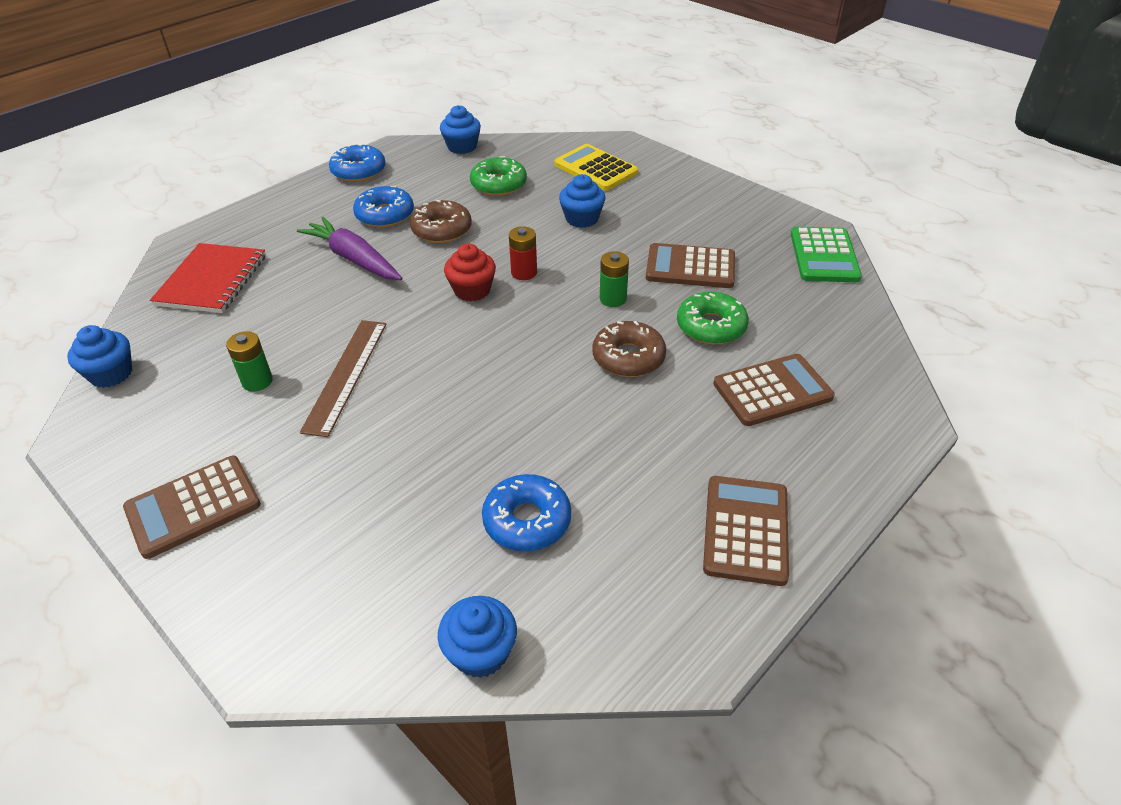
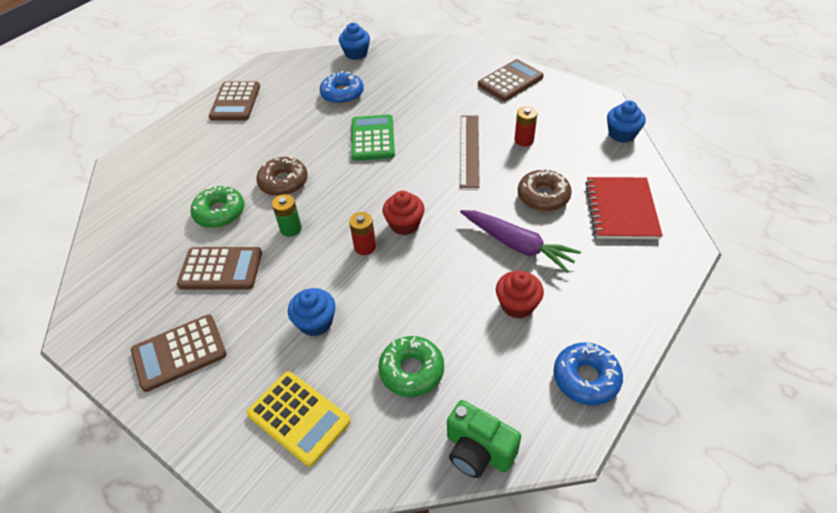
camera: 175 degrees right, 5 degrees up
(257, 381) = (524, 140): green battery -> red battery
(385, 215) = (517, 305): blue donut -> red cupcake
(442, 230) = (452, 290): brown donut -> brown donut (543, 196)
(462, 147) = (478, 451): blue cupcake -> green camera
(772, 390) = (194, 170): brown calculator -> brown calculator (179, 353)
(824, 256) = (95, 297): green calculator -> green calculator (372, 138)

